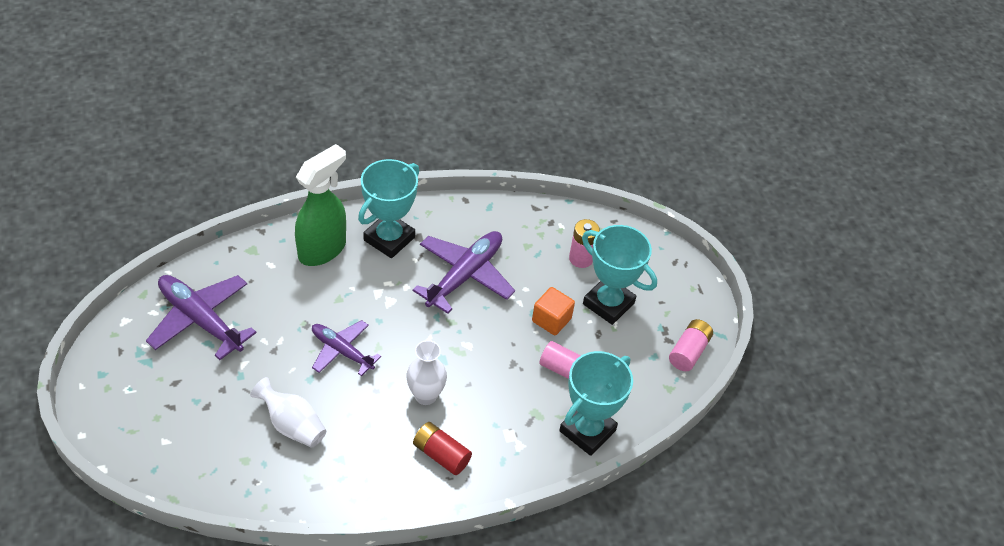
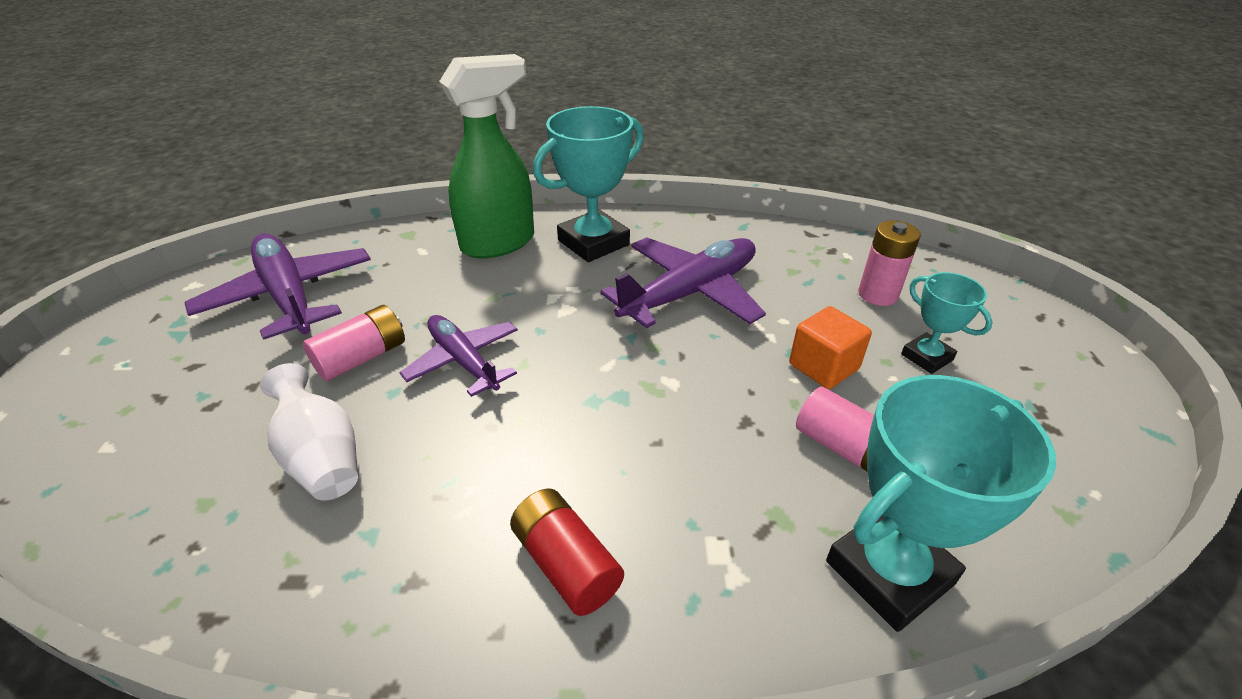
camera: 20 degrees right, 10 degrees down
(425, 395) = (573, 448): white vase -> none
(608, 303) = (926, 357): turquoise trophy -> turquoise trophy, size x0.55
(688, 352) = (1098, 454): pink battery -> pink battery (362, 358)

